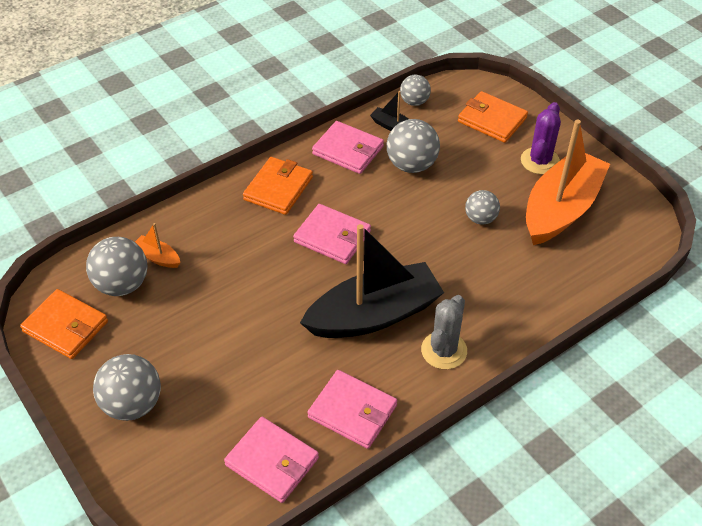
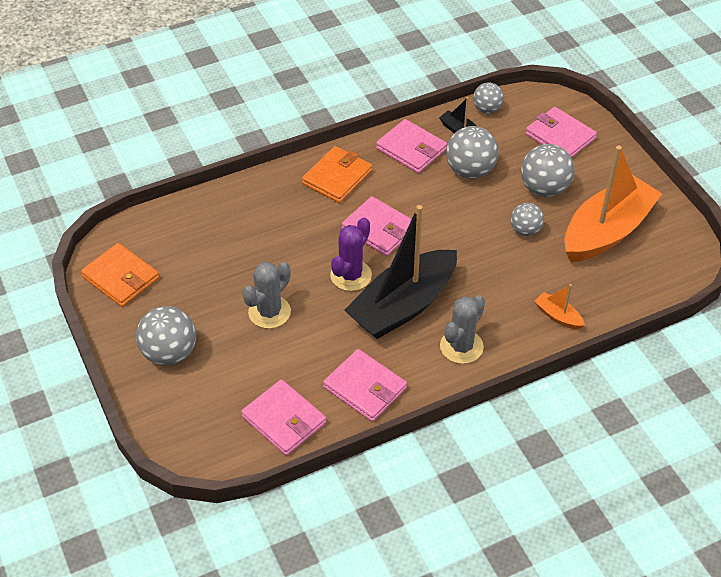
camera: 10 degrees right, 0 degrees up
(122, 284) = (177, 247): grey ball -> grey ball (544, 189)
(157, 257) = (213, 227): orange boat -> orange boat (558, 316)
(234, 342) = (269, 312): none -> grey cactus
(374, 315) = (403, 306): black boat -> black boat turned 150 degrees clockwise
(492, 120) = (560, 136): orange wallet -> pink wallet
(540, 161) = (598, 182): purple cactus -> purple cactus (351, 275)

